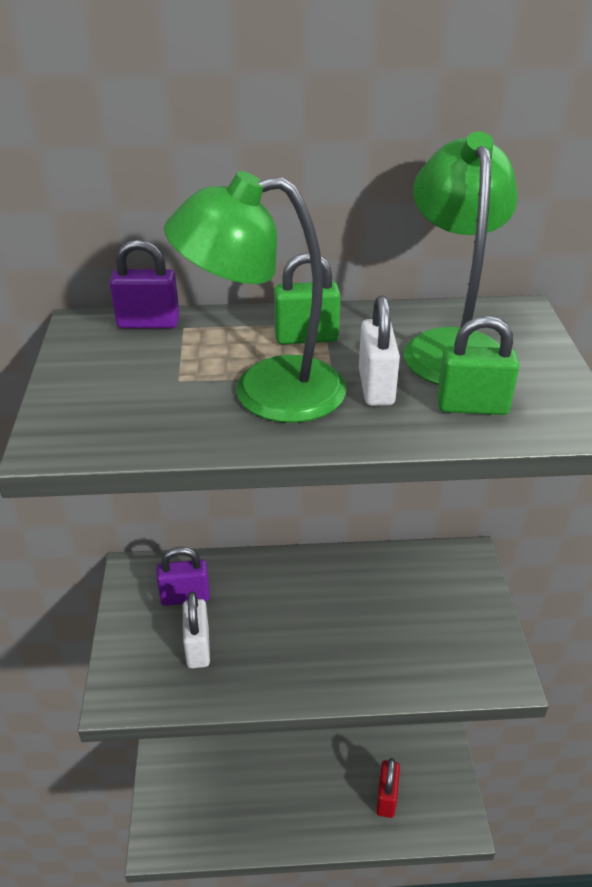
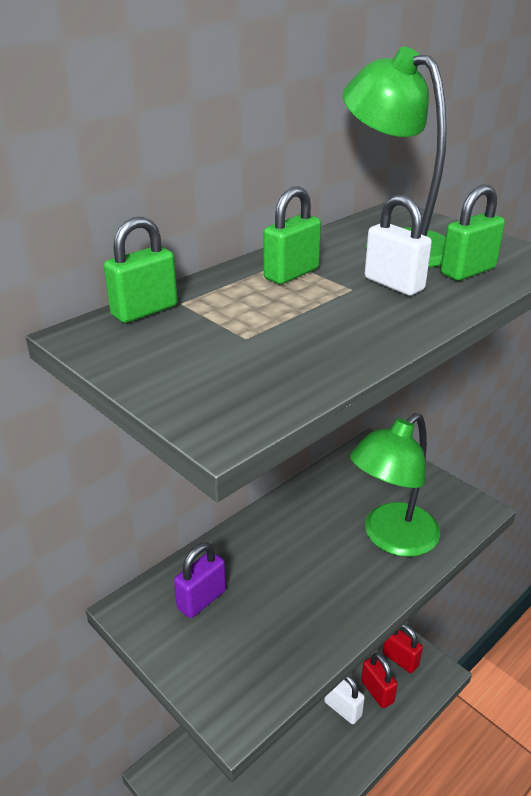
camera: 40 degrees left, 5 degrees down
(148, 323) = (144, 311): purple padlock -> green padlock
(198, 647) = (257, 630): white padlock -> white padlock (343, 708)
(265, 391) = (326, 317): green lamp -> green lamp (391, 538)
(435, 787) = (400, 659): none -> red padlock

